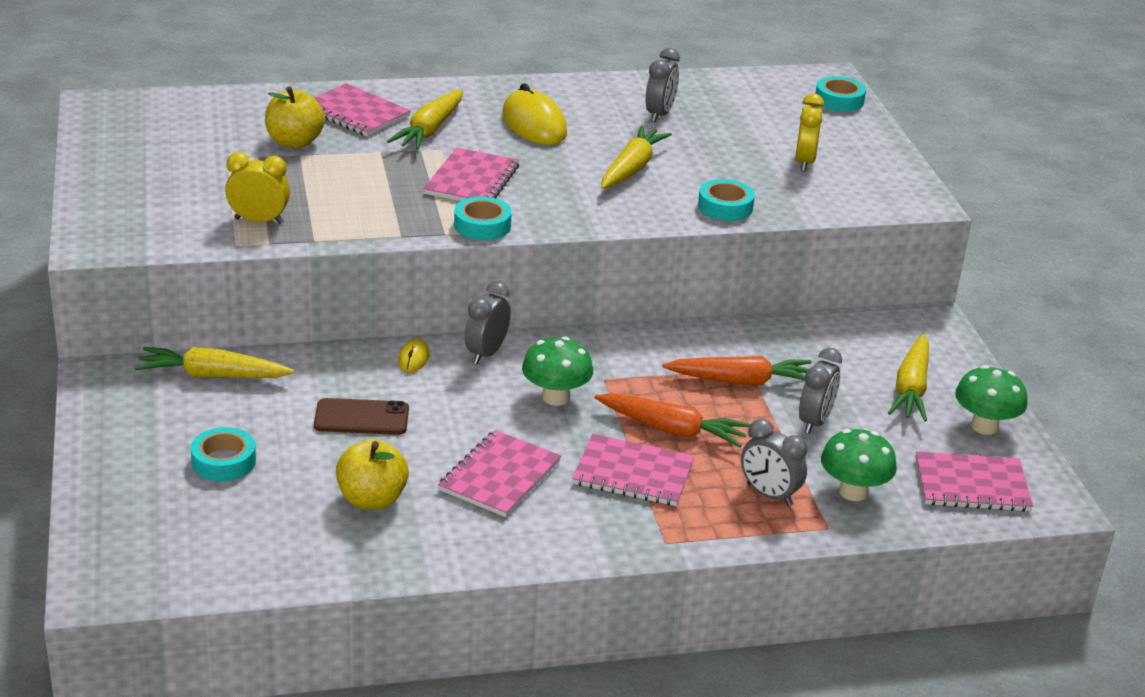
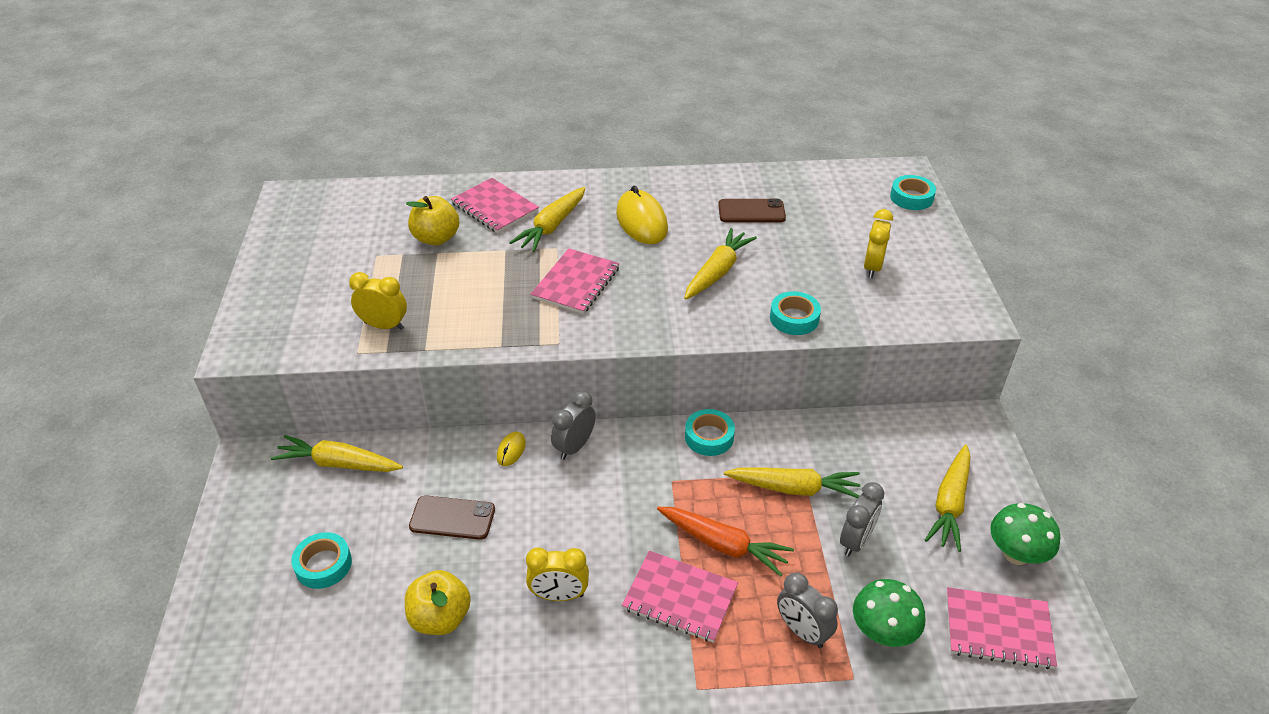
camera: 10 degrees right, 10 degrees up
(482, 225) = (574, 335): turquoise tape -> turquoise tape (709, 437)
(500, 476) = (559, 595): pink notebook -> yellow clock
(555, 397) = (625, 501): green mushroom -> none
(659, 114) = (751, 211): grey clock -> brown phone
(741, 381) = (794, 488): orange carrot -> yellow carrot

